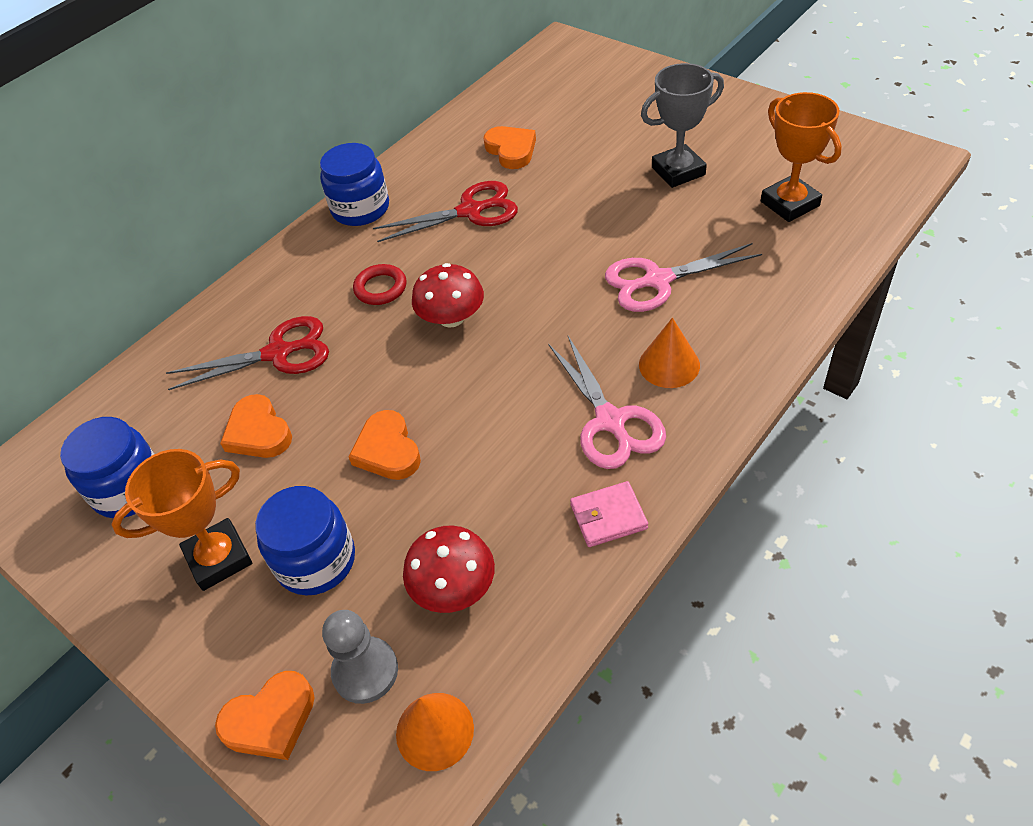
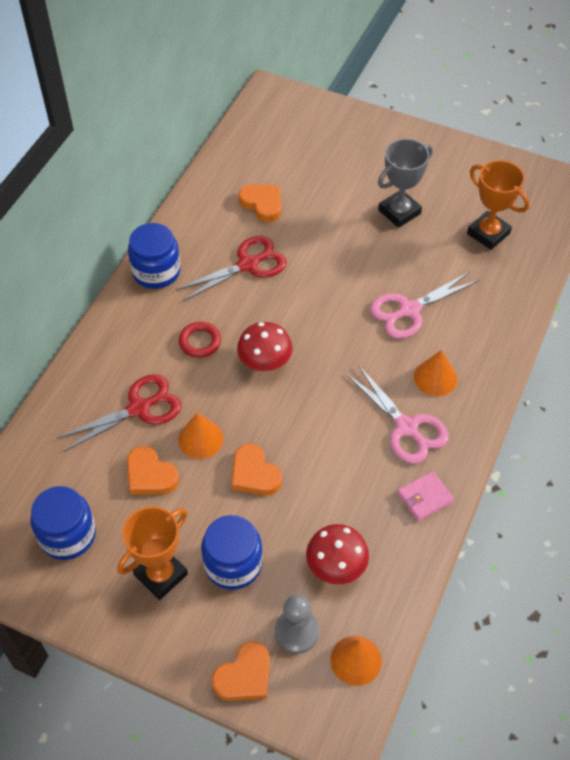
camera: 20 degrees left, 5 degrees up
(337, 398) = (200, 439): none -> orange cone

